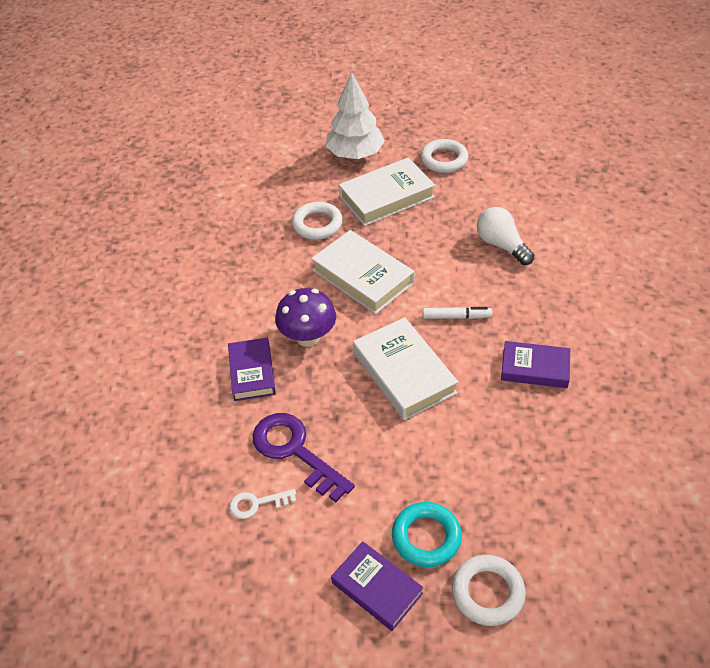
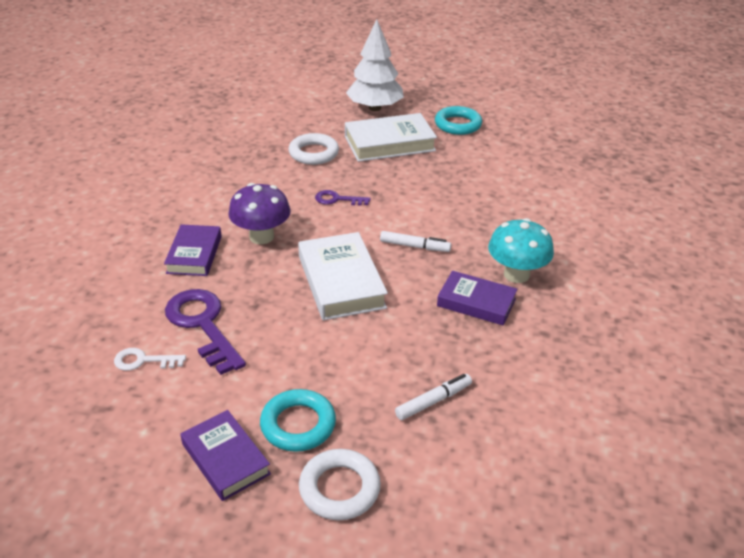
camera: 10 degrees right, 10 degrees down
(362, 277) = (337, 199): white book -> purple key
(444, 160) = (458, 124): white ring -> turquoise ring
(501, 245) = (485, 198): white light bulb -> none
(535, 484) = (433, 401): none -> white marker
(560, 328) = (516, 274): none -> turquoise mushroom

